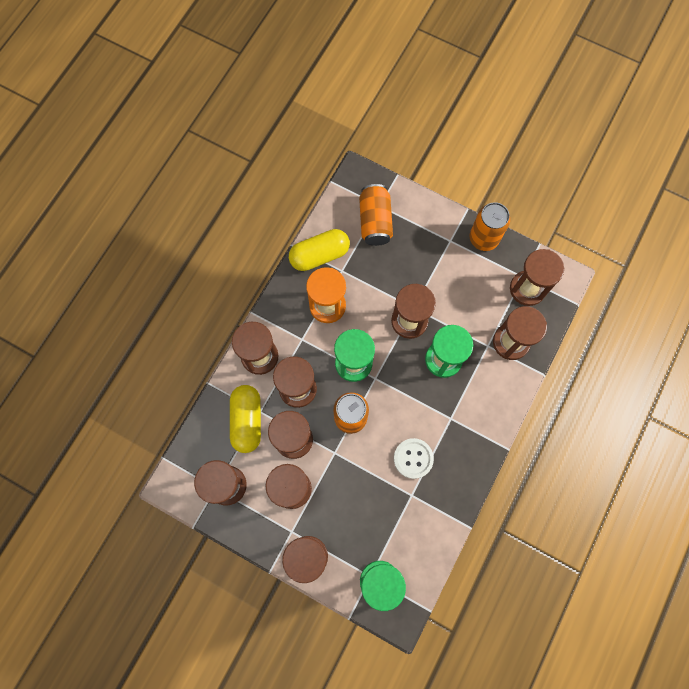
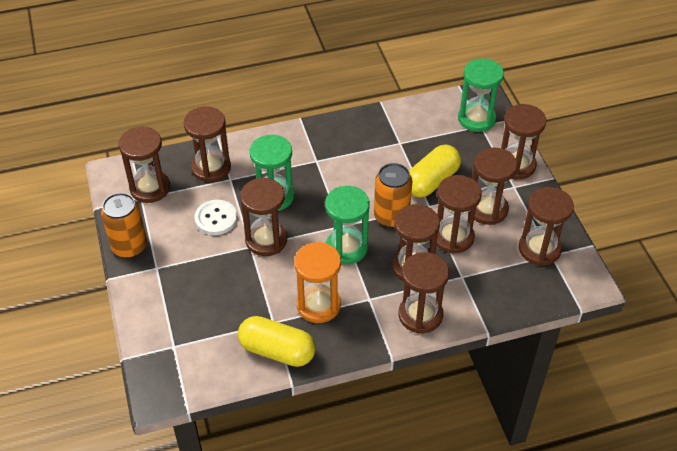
camera: 135 degrees left, 25 degrees down
(247, 420) = (479, 278): yellow capsule -> yellow capsule (431, 181)
(375, 221) = (195, 336): orange can -> none
(413, 458) = (373, 160): white button -> white button (216, 218)

